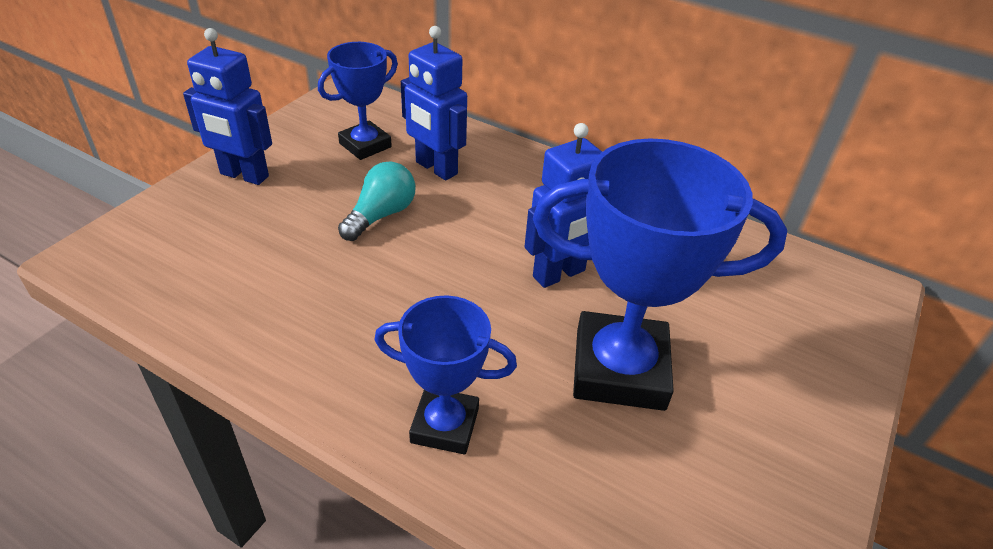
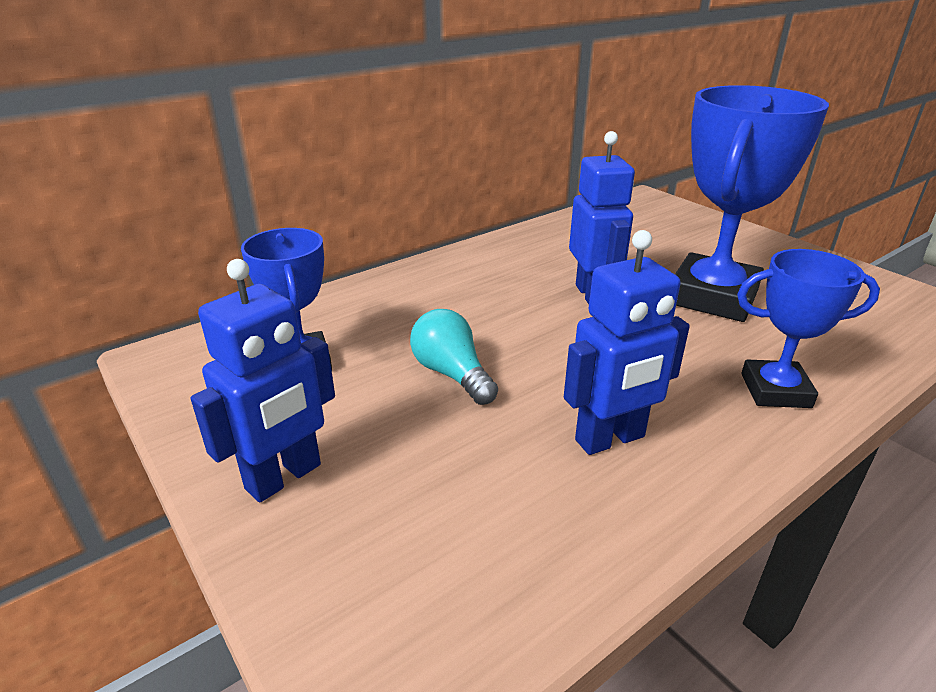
camera: 65 degrees left, 10 degrees down
(436, 168) = (389, 324): blue robot -> blue robot (610, 439)
(445, 425) = (775, 390): blue trophy -> blue trophy turned 60 degrees clockwise

